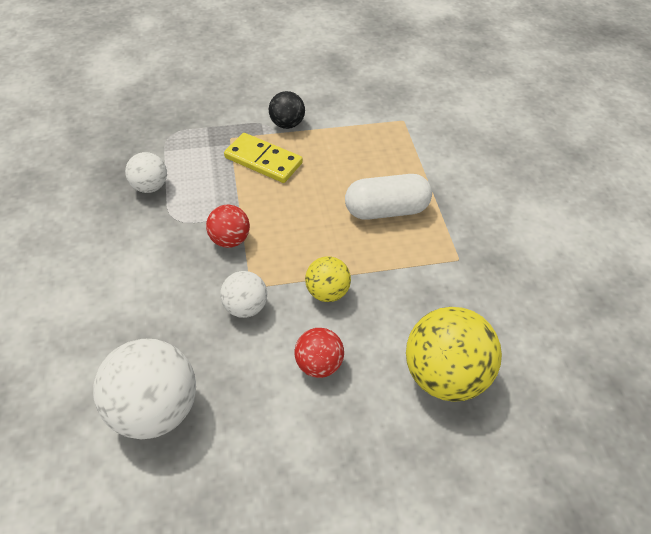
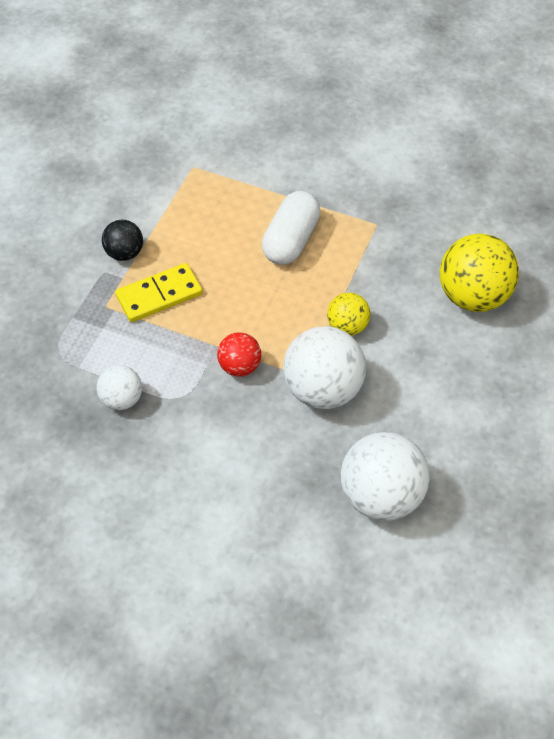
camera: 55 degrees left, 5 degrees up
(245, 307) = (323, 389): white ball -> white ball, size x1.82
(318, 364) = (412, 367): red ball -> none

